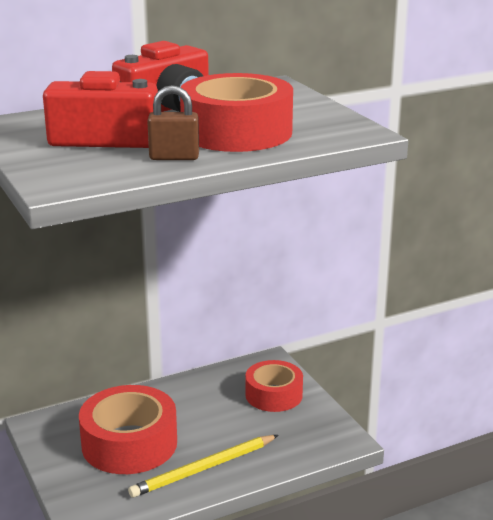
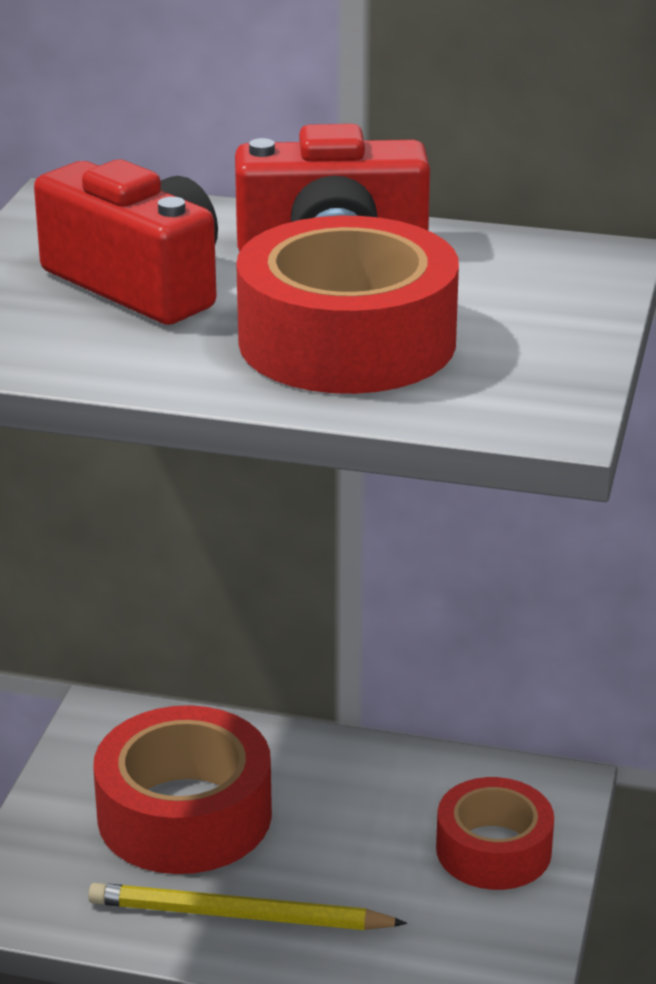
camera: 40 degrees right, 5 degrees up
(174, 157) = (169, 357): brown padlock -> none

